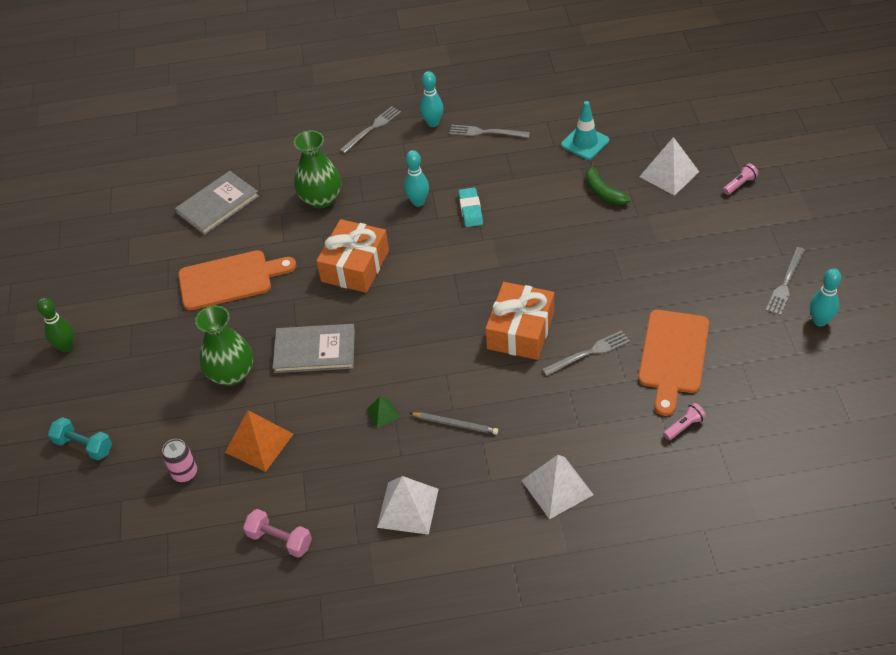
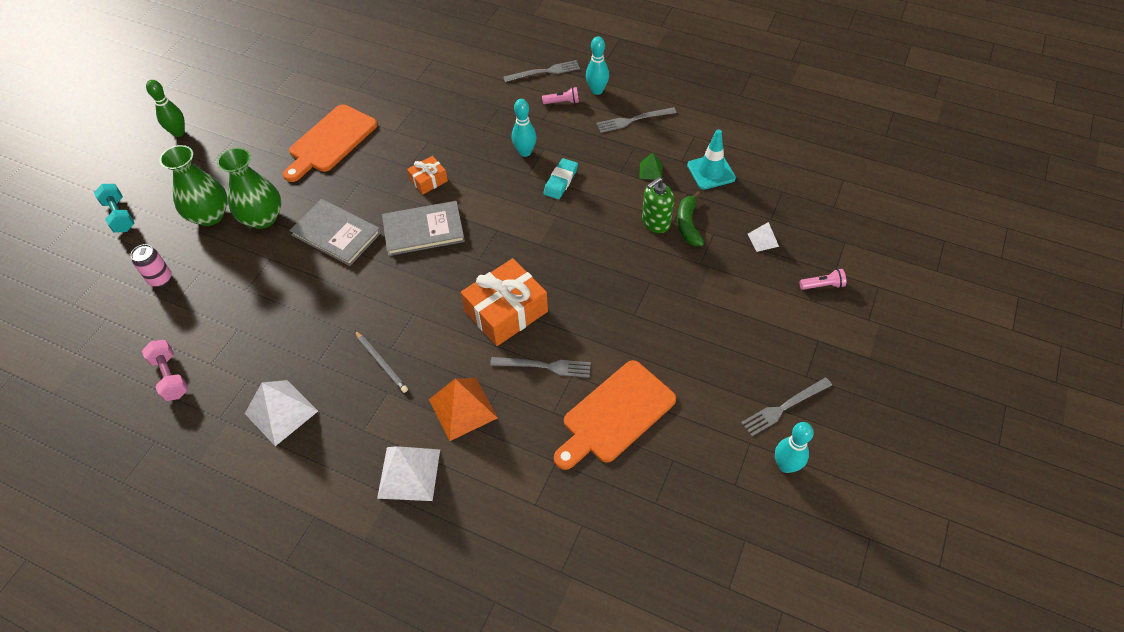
camera: 30 degrees right, 5 degrees up
(217, 204) = (376, 76): grey book -> grey book (423, 230)
(230, 280) = (330, 141): orange cutting board -> orange cutting board turned 105 degrees clockwise
(259, 443) = (230, 286): orange pyramid -> orange pyramid (463, 408)
(321, 199) = (453, 110): green vase -> green vase (210, 215)
(355, 266) = (428, 180): orange gift -> orange gift, size x0.52
(383, 413) = (336, 318): green pyramid -> green pyramid (651, 171)
(486, 132) = (633, 120): grey fork -> grey fork turned 60 degrees counterclockwise
(576, 203) = (655, 222): none -> green soap dispenser
(669, 174) = (763, 240): white pyramid -> white pyramid, size x0.52
(684, 426) = (566, 488): pink flashlight -> pink flashlight (562, 102)

